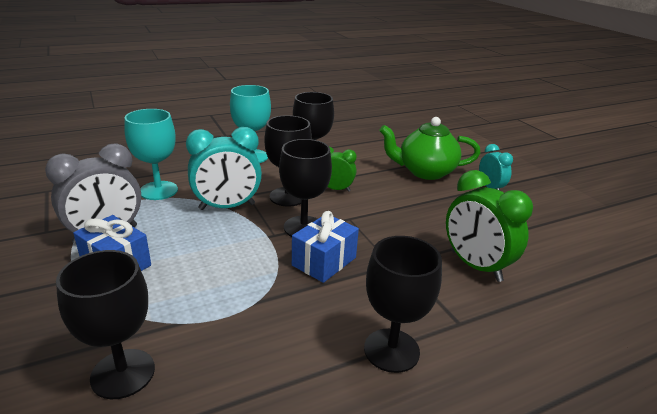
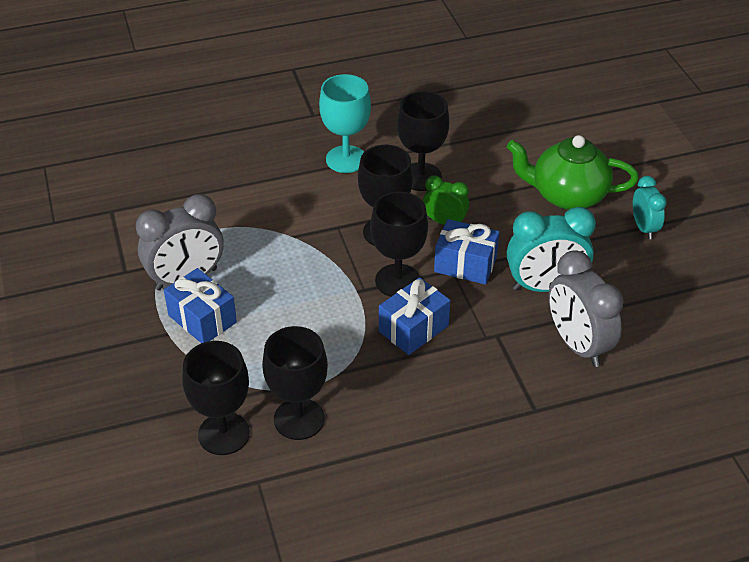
camera: 10 degrees right, 15 degrees up
(158, 190) = (235, 216): turquoise goblet -> none
(227, 207) = (313, 245): turquoise clock -> turquoise clock (545, 286)
(359, 214) = (465, 264): none -> blue gift
(391, 350) = (460, 432): black goblet -> black goblet (299, 419)
(475, 266) = (577, 345): green clock -> grey clock

